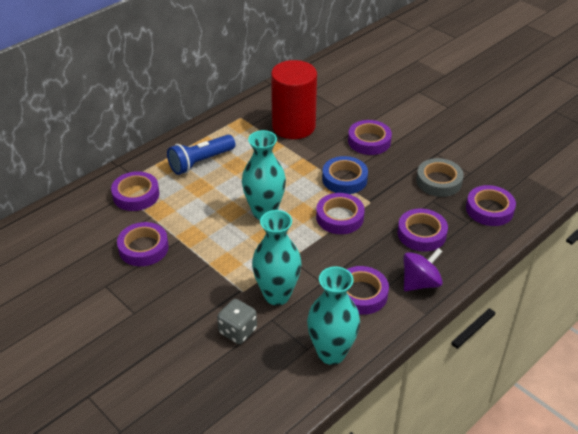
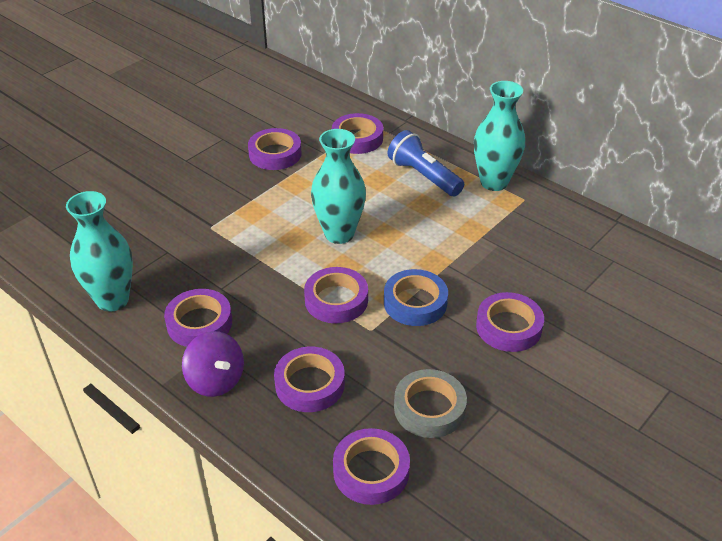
camera: 85 degrees right, 0 degrees up
(237, 331) = (153, 228): grey dice -> none
(277, 295) = (202, 253): turquoise vase -> turquoise vase (494, 182)
(293, 126) = (520, 248): red cylinder -> none

